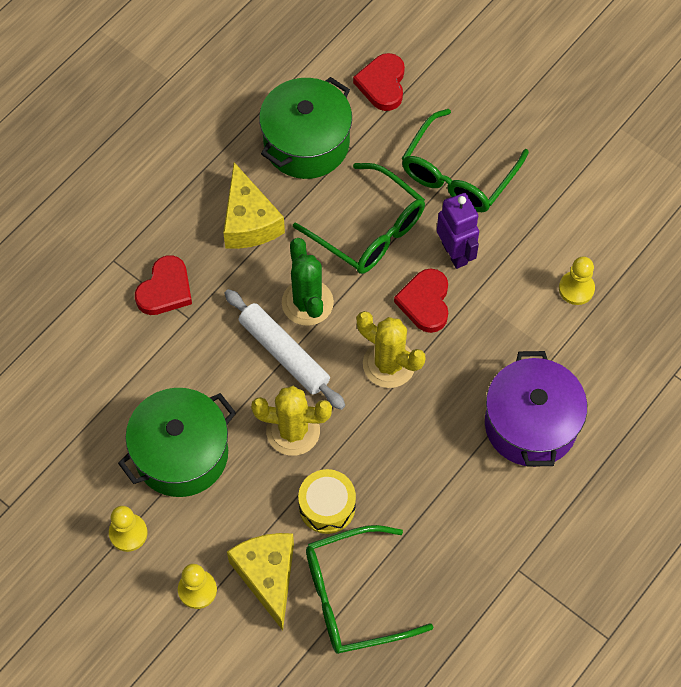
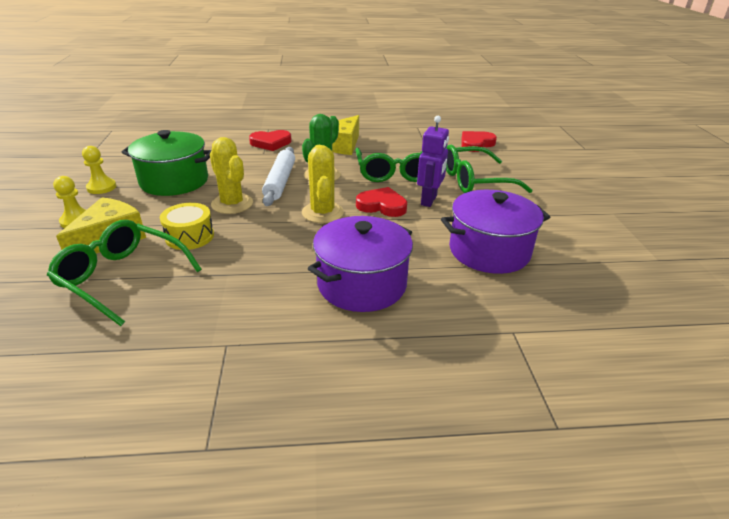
camera: 45 degrees right, 30 degrees down
(306, 143) = (408, 141): green pot -> none
(425, 302) = (382, 206): red heart -> red heart turned 60 degrees clockwise
(576, 289) = (489, 251): yellow pawn -> purple pot

